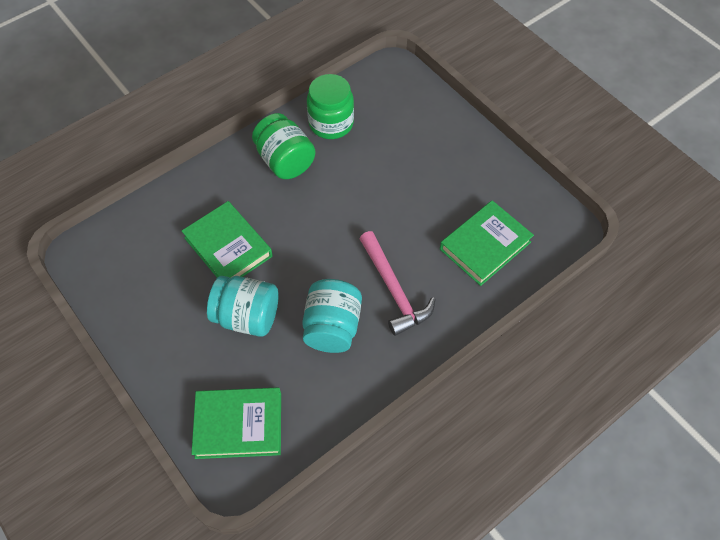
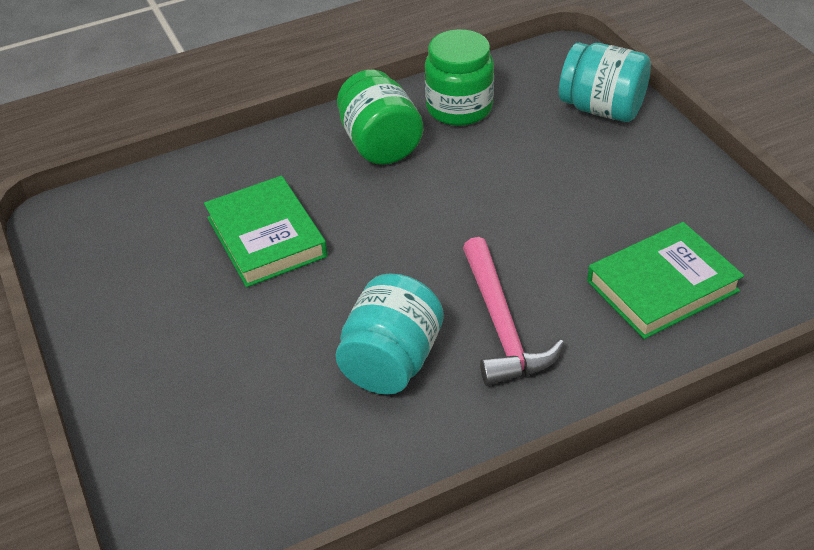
camera: 15 degrees right, 15 degrees down
(238, 425) = (206, 473): green book -> none
(247, 316) = (266, 328): turquoise jar -> turquoise jar (602, 109)

